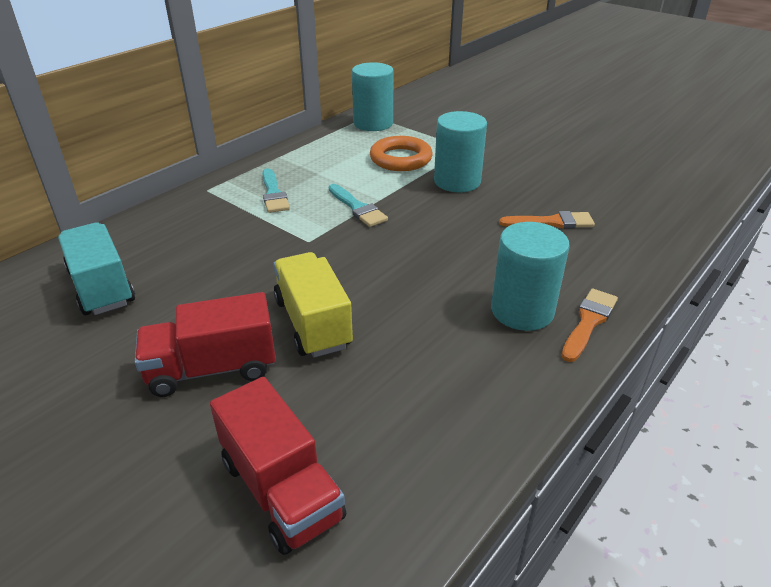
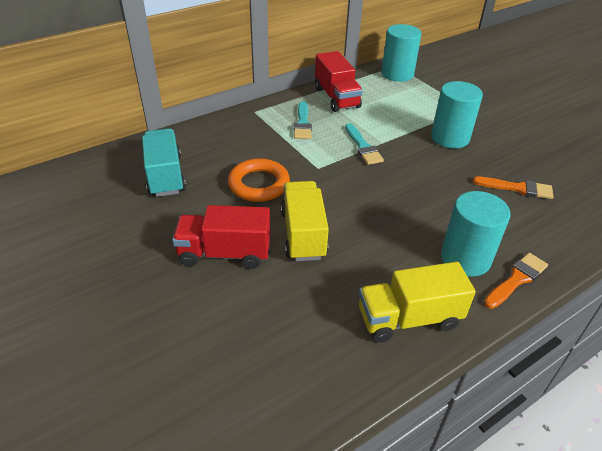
camera: 15 degrees right, 5 degrees up
(281, 489) = (248, 351): red truck -> red truck (336, 98)
(401, 159) = (410, 110): orange ring -> orange ring (259, 184)
(479, 396) = (409, 318): none -> yellow truck

